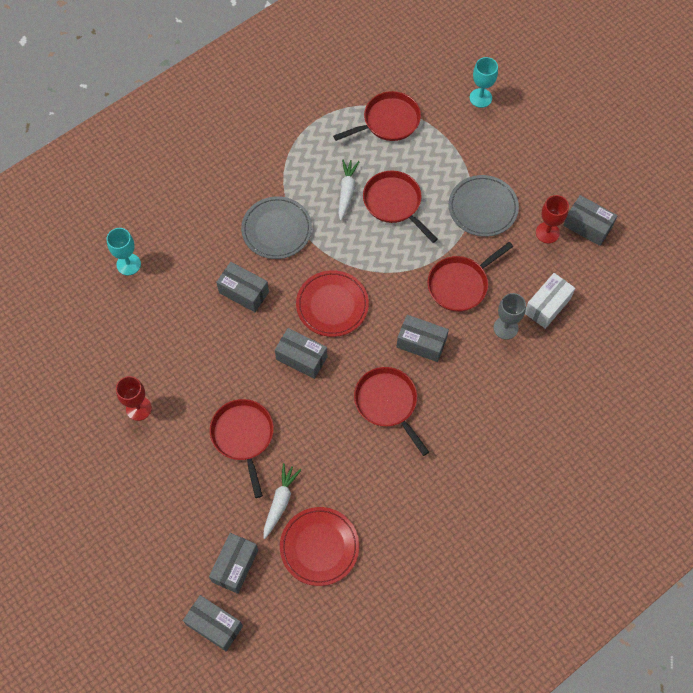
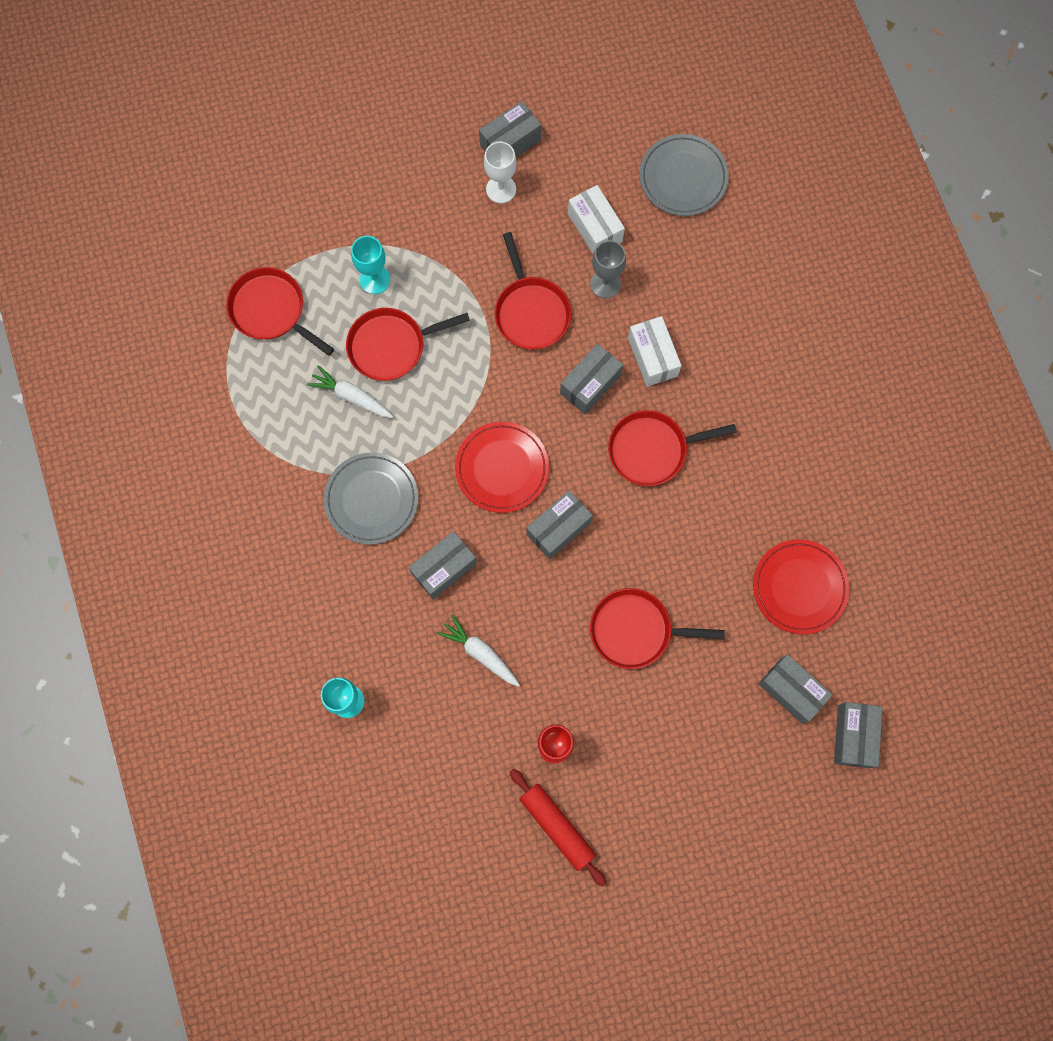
camera: 70 degrees left, 10 degrees up
(81, 429) = (557, 826): none -> red rolling pin
(214, 625) = (853, 736): grey box -> grey box turned 45 degrees counterclockwise
(280, 502) = (731, 614): white carrot -> white carrot (480, 653)
(388, 121) = (271, 310): red pan -> red pan turned 45 degrees counterclockwise
(461, 380) = (652, 357): none -> white box
(480, 98) = (284, 190): turquoise goblet -> turquoise goblet (375, 279)
(483, 208) = (439, 247): grey plate -> grey plate (683, 177)
(547, 232) = (501, 189): red goblet -> white goblet

